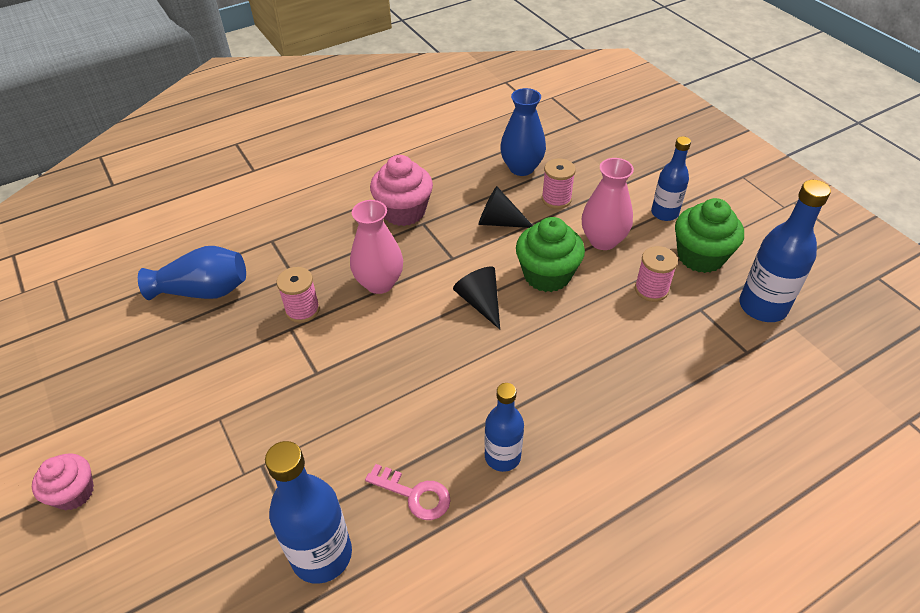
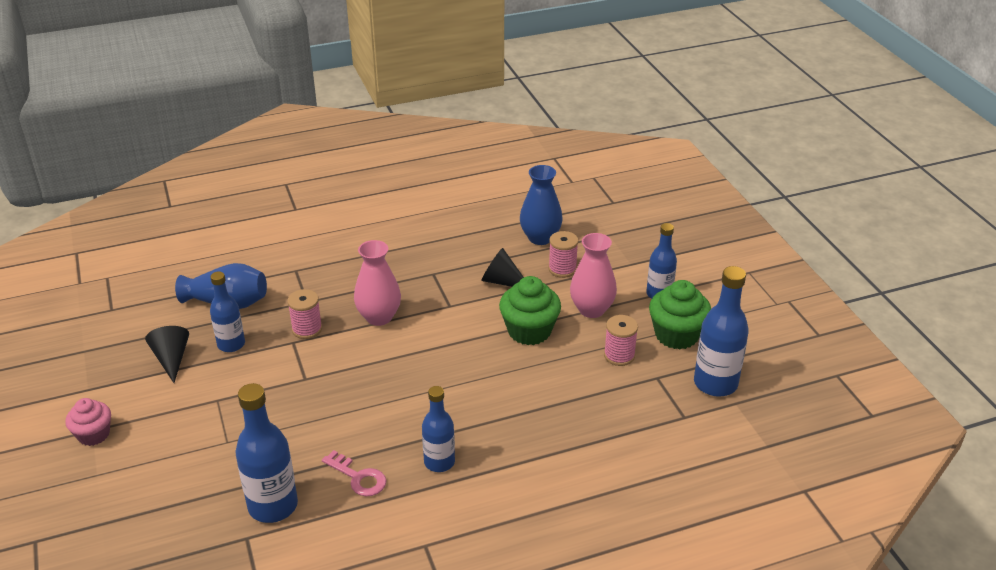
camera: 10 degrees right, 10 degrees down
(219, 343) = (231, 344): none -> blue bottle
(403, 211) = (419, 261): pink cupcake -> none
(480, 302) = (462, 344): black cone -> black cone (171, 359)

